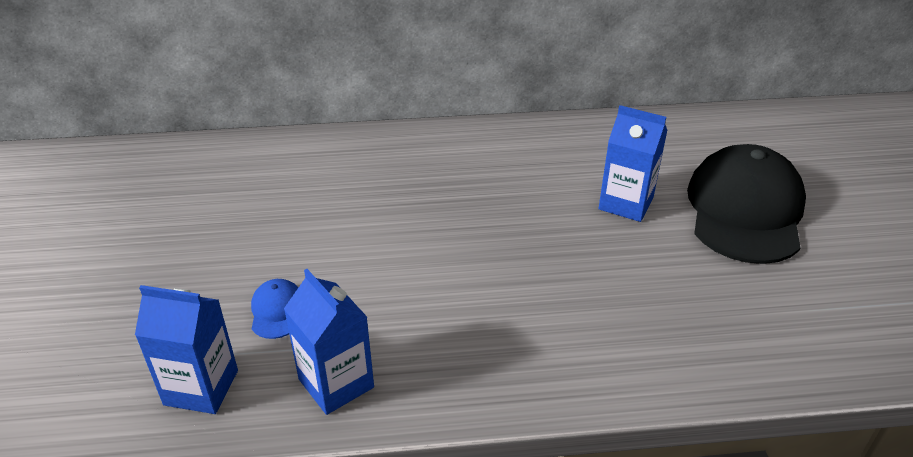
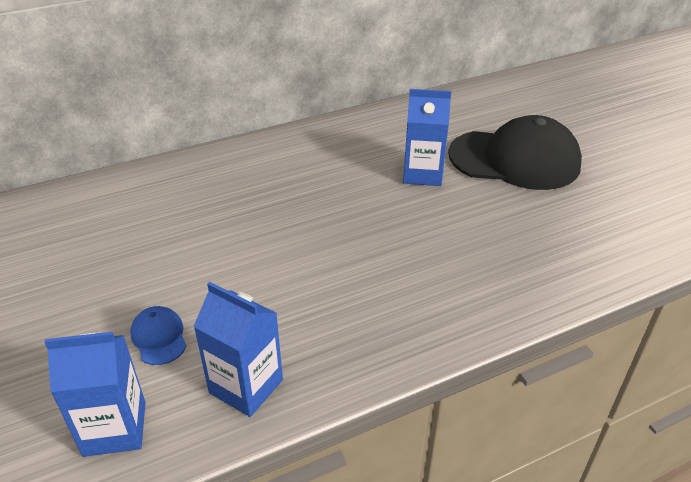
camera: 20 degrees left, 0 degrees up
(745, 210) = (514, 160): black cap -> black cap turned 105 degrees clockwise

